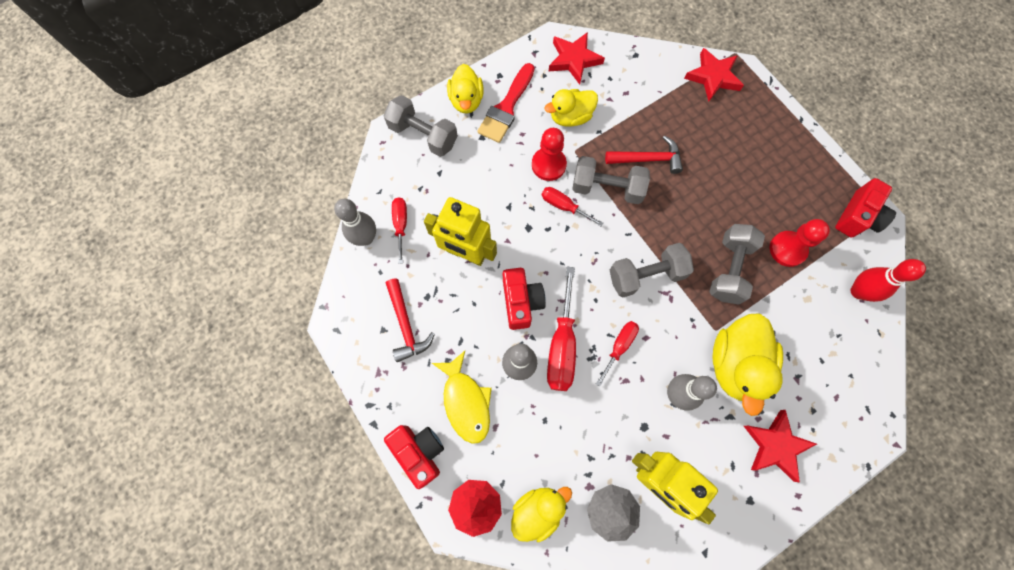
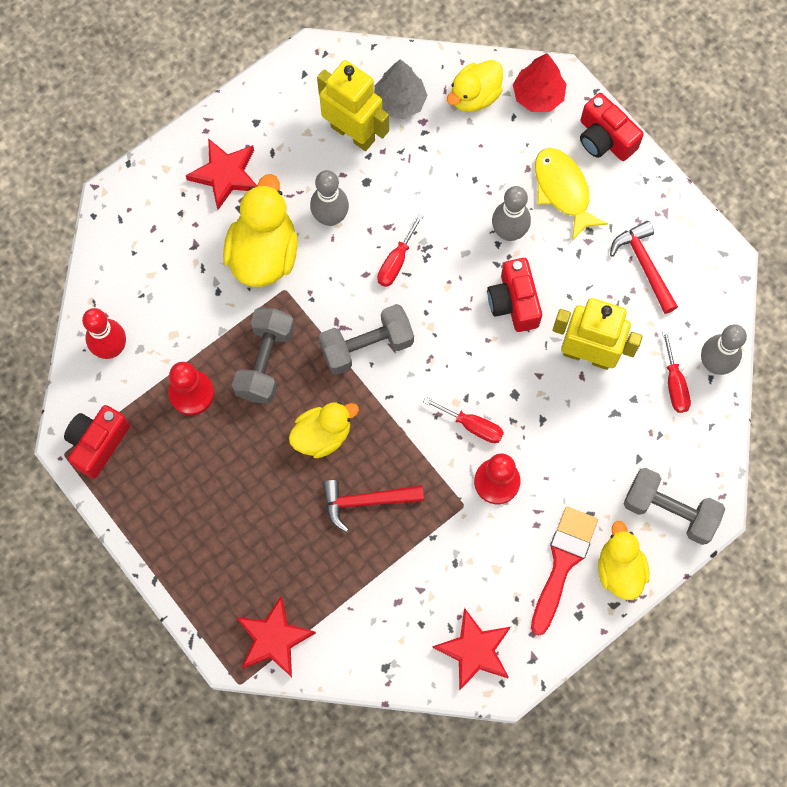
camera: 175 degrees right, 0 degrees up
(562, 345) = (462, 258): red screwdriver -> none
(570, 117) = (473, 556): yellow duck -> yellow duck (322, 435)
(607, 188) = (418, 455): grey dumbbell -> none

